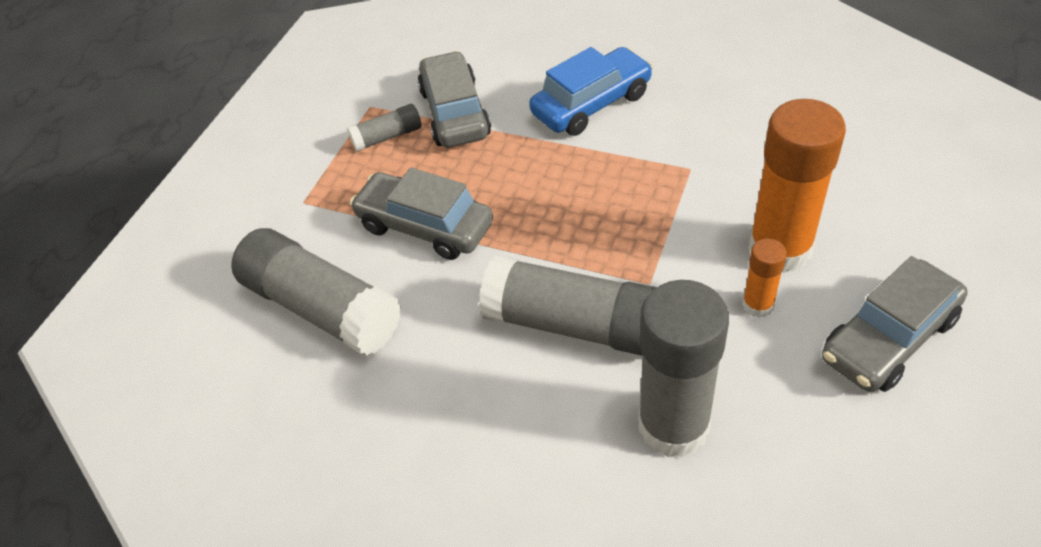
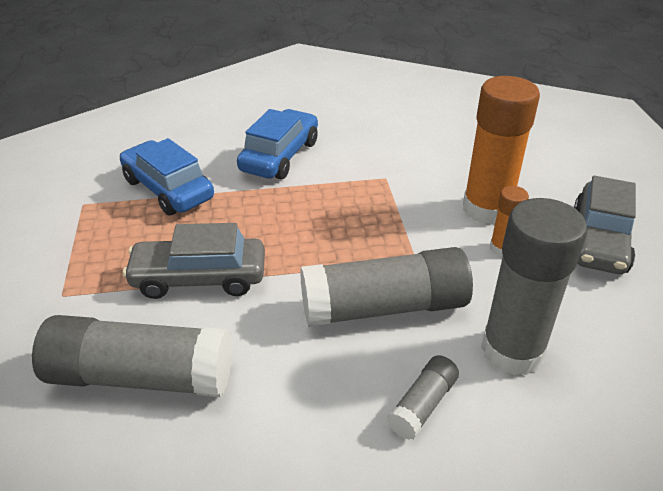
camera: 35 degrees left, 10 degrees down
(387, 137) = (116, 222): grey glue stick -> grey glue stick (423, 405)
(455, 113) = (168, 189): grey car -> blue car

